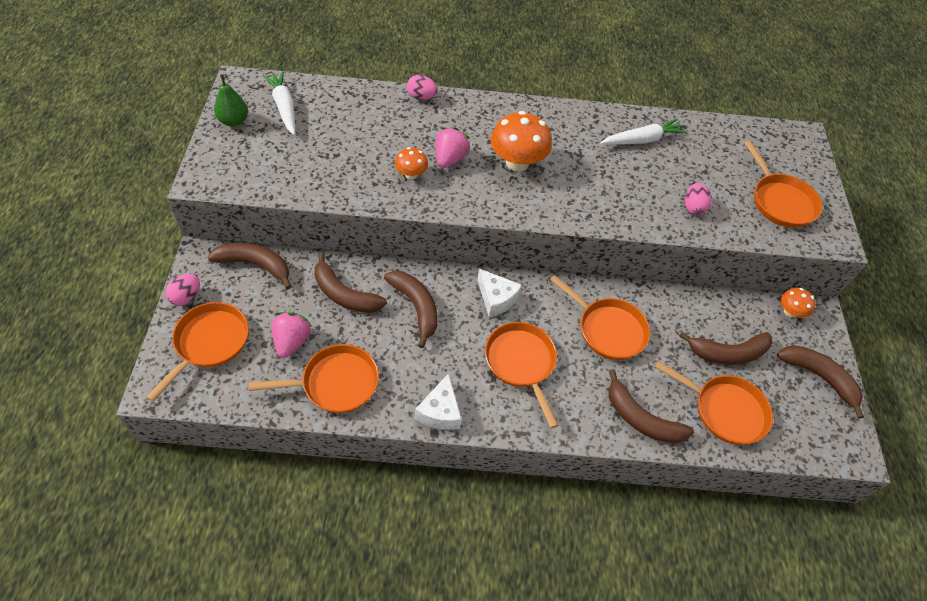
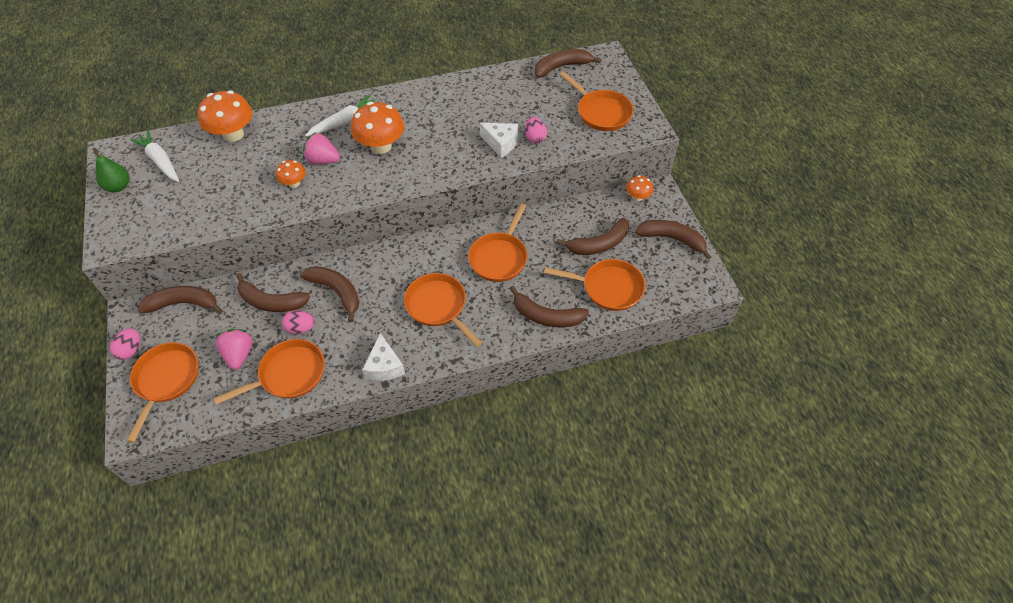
camera: 15 degrees left, 0 degrees up
(366, 101) = (233, 134): none -> orange mushroom
(421, 97) = (280, 116): pink egg -> pink egg (300, 328)
(450, 159) = (323, 160): pink strawberry -> pink strawberry turned 75 degrees counterclockwise
(496, 299) = (402, 263): white cheese -> white cheese (501, 143)
(607, 329) = (500, 257): orange pan -> orange pan turned 90 degrees clockwise
(642, 140) = (479, 96): white carrot -> white carrot (345, 122)
(747, 134) = (561, 67): none -> brown banana

